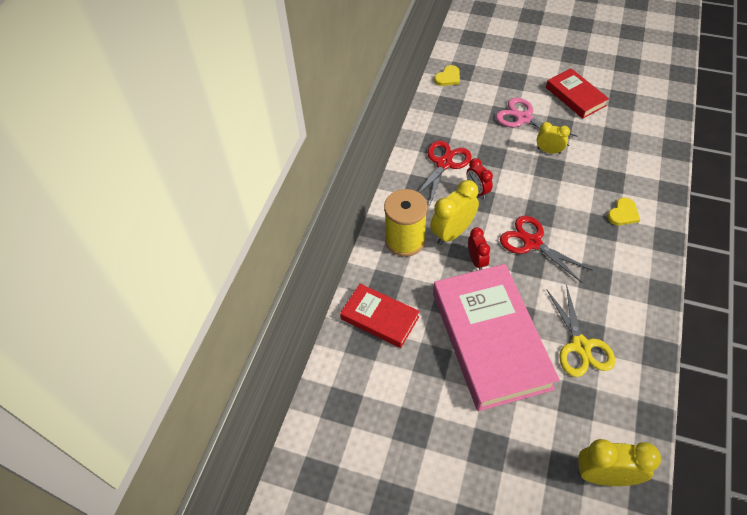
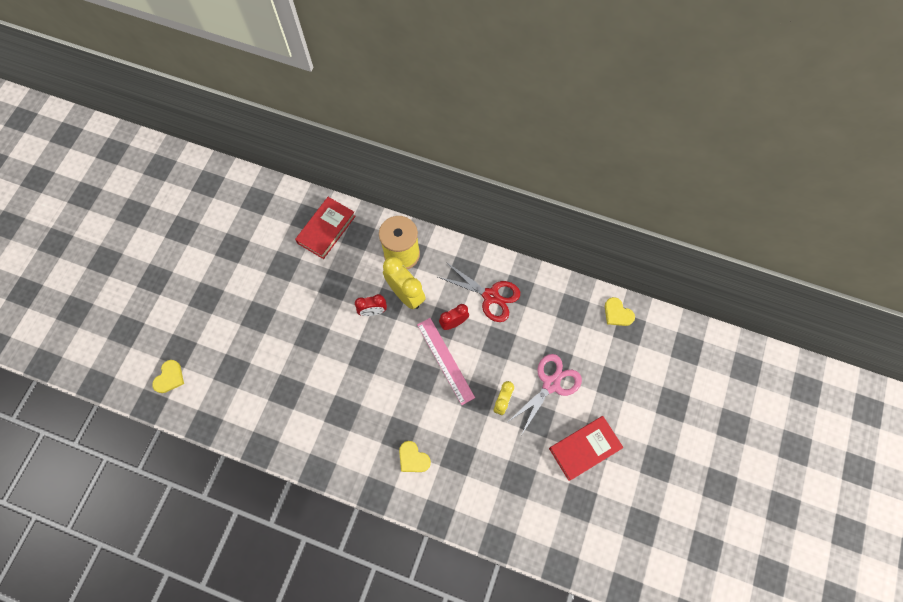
camera: 90 degrees right, 15 degrees up
(490, 339) = (294, 312): pink book -> none
(518, 195) = (445, 360): none -> pink ruler
(532, 243) = (387, 363): red scissors -> none
(580, 346) = (277, 384): yellow scissors -> none
(604, 475) = (169, 377): yellow clock -> yellow heart

